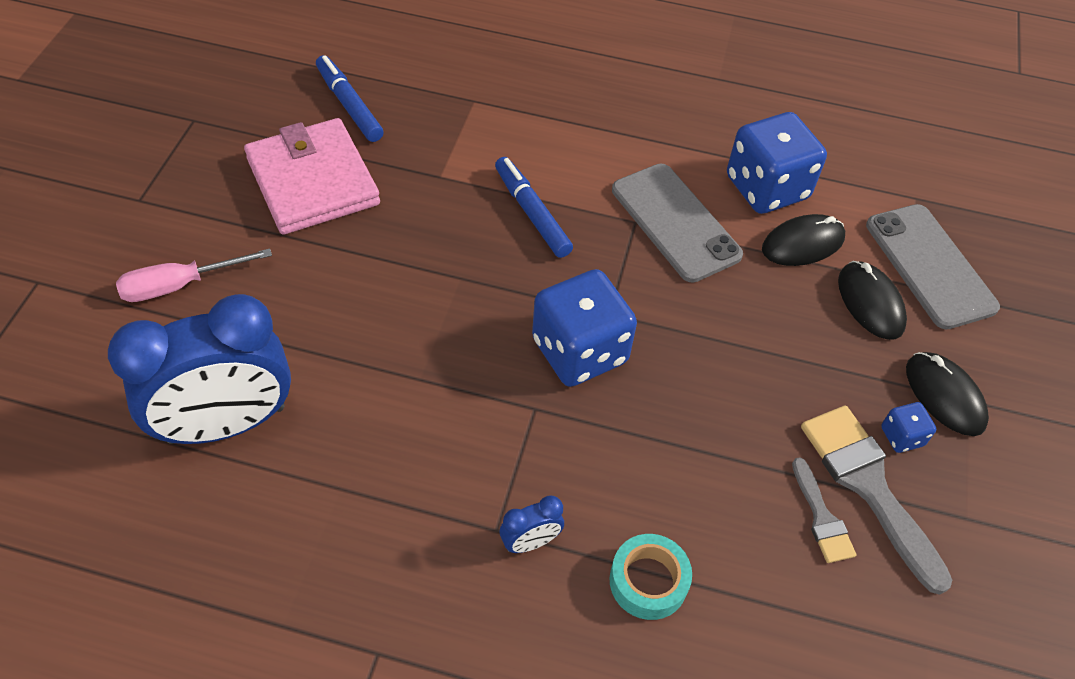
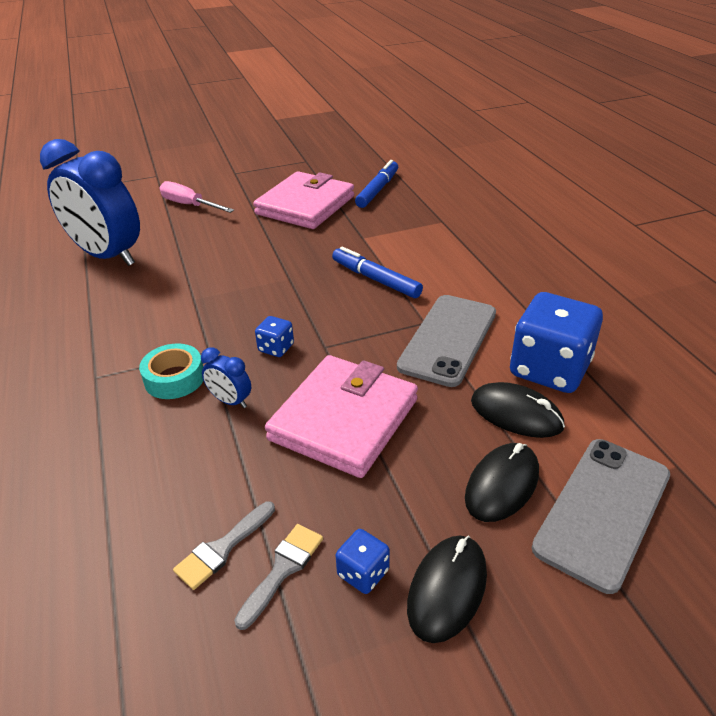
camera: 60 degrees right, 15 degrees down
(530, 542) = (93, 395): blue clock -> blue clock (230, 401)
(532, 213) = (375, 279): blue marker -> blue marker turned 75 degrees counterclockwise
(579, 351) = (276, 348): blue dice -> blue dice, size x0.45
(648, 581) = (92, 466): turquoise tape -> turquoise tape (174, 378)
(726, 356) = (344, 419): none -> pink wallet
(869, 486) = (282, 570): grey brush -> grey brush, size x0.54

